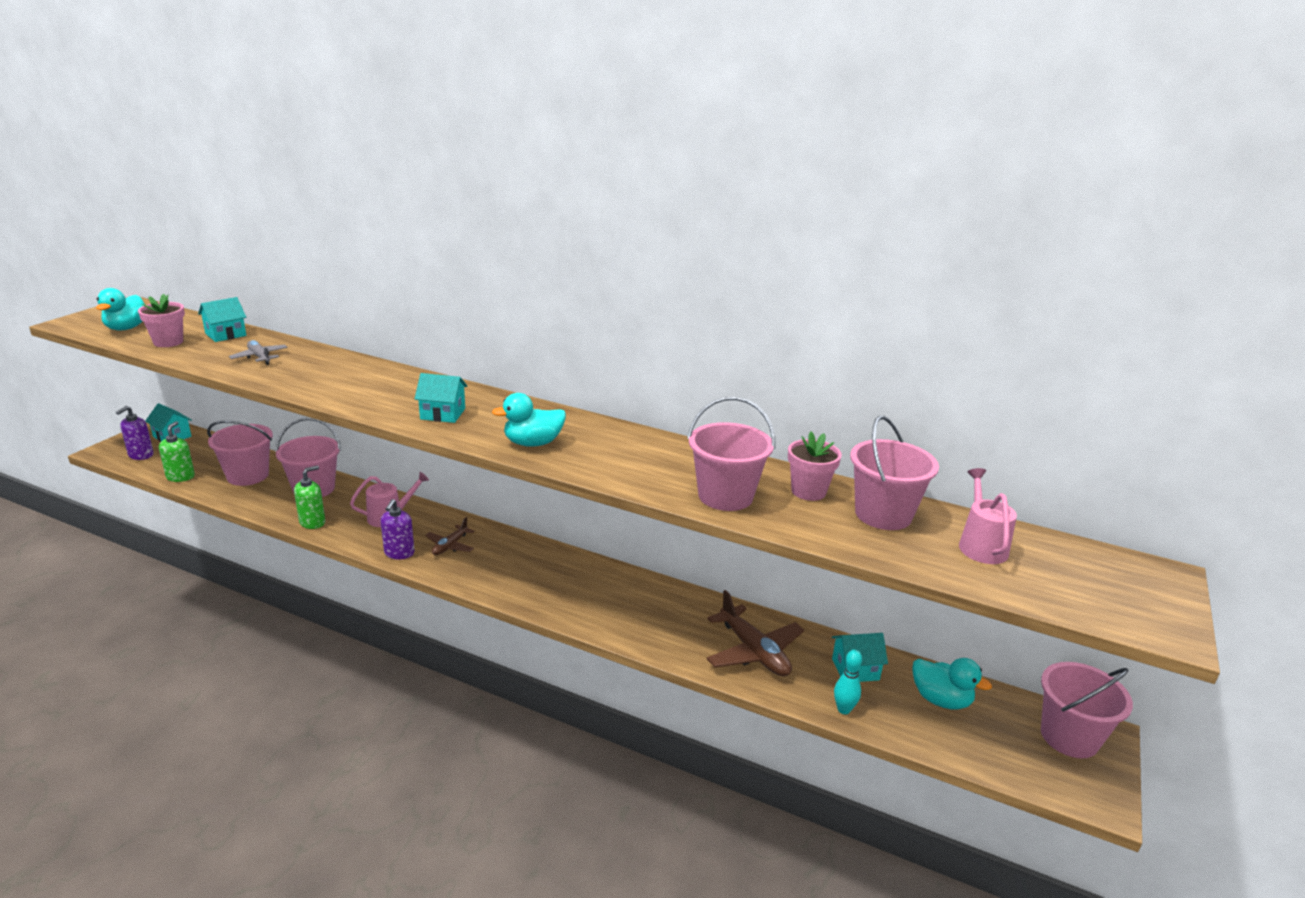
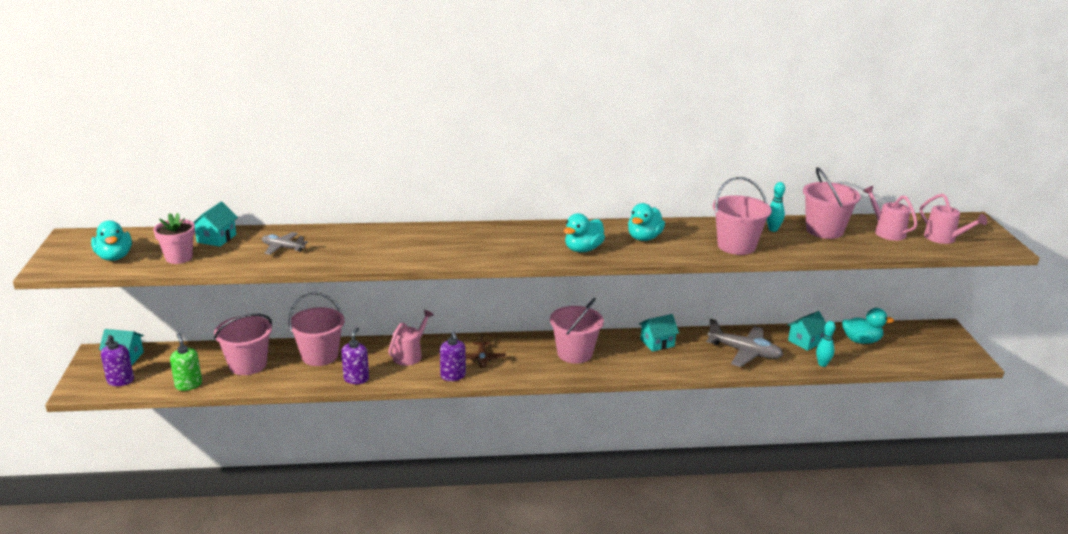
camera: 30 degrees left, 0 degrees up
(312, 522) = (356, 379): green soap dispenser -> purple soap dispenser
(443, 414) = (494, 248): turquoise house -> turquoise house (657, 343)
(624, 452) = (644, 238): none -> turquoise duck
(754, 652) = (744, 352): brown plane -> grey plane
(808, 491) = (773, 229): pink flower pot -> turquoise bowling pin
(1067, 584) = (943, 238): none -> pink watering can
(1069, 737) = (933, 336): pink bucket -> pink bucket (575, 353)

